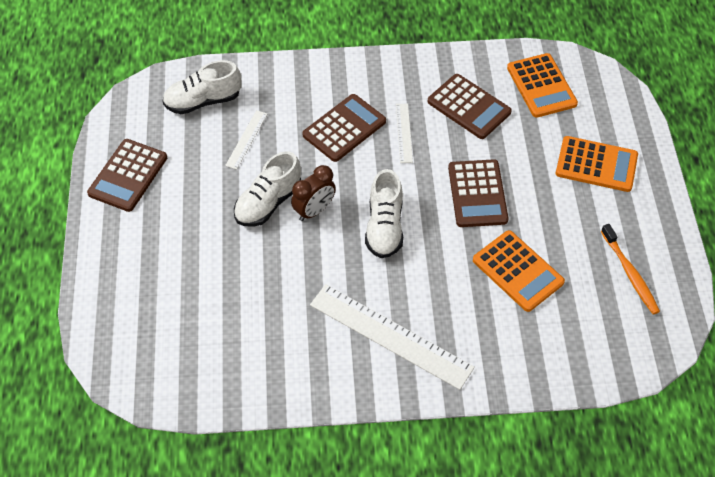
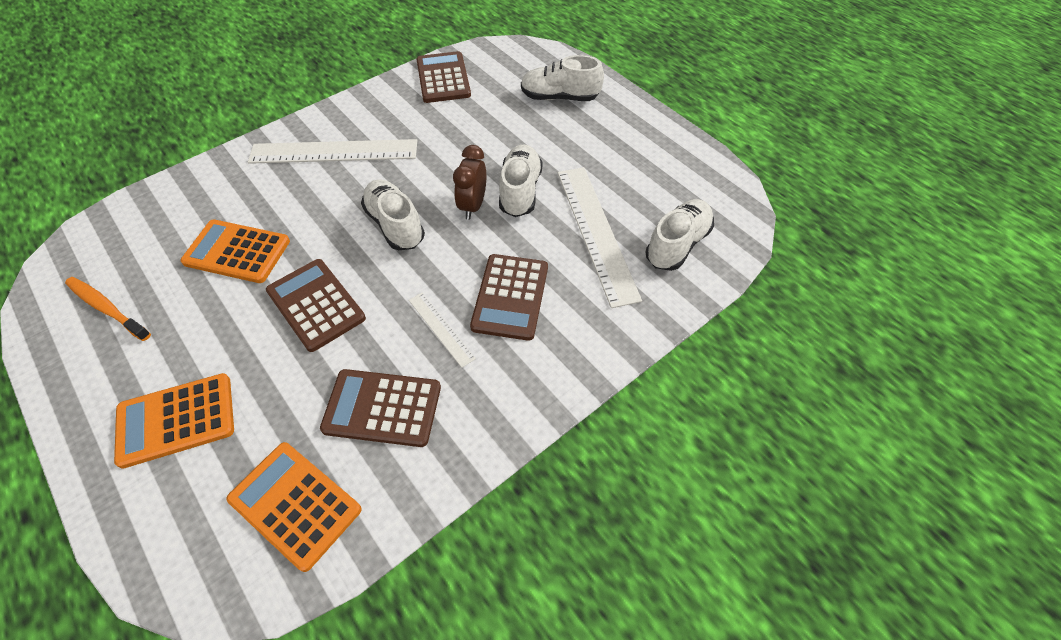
camera: 145 degrees right, 0 degrees up
(128, 175) = (660, 151): brown calculator -> brown calculator (443, 78)
(145, 281) = (559, 97): none -> white shoe
(246, 139) = (596, 232): white ruler -> white ruler, size x2.06

